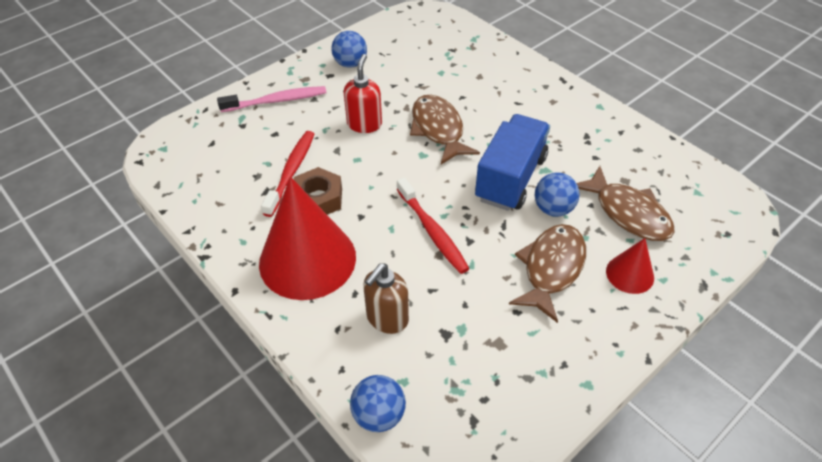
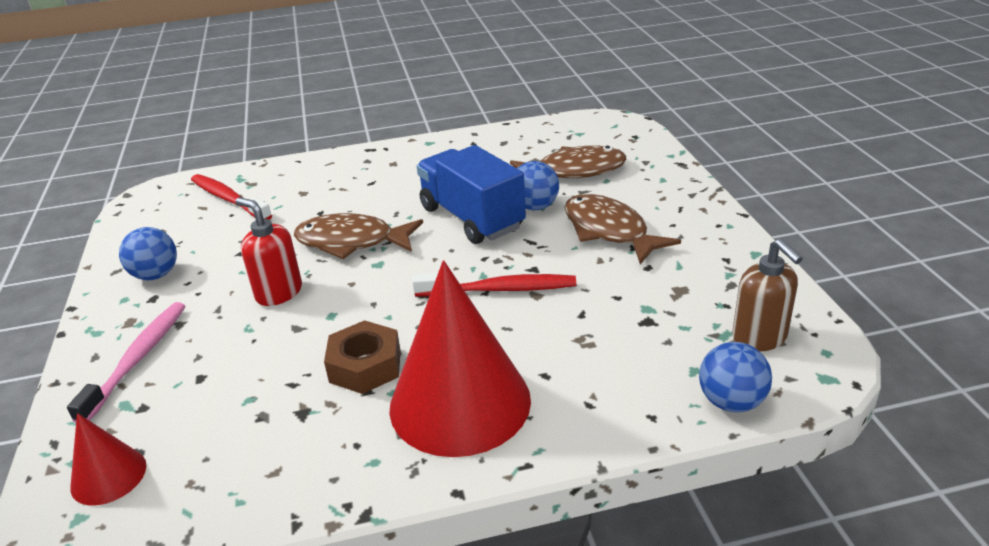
camera: 60 degrees left, 15 degrees down
(291, 172) = (291, 379): red toothbrush -> red toothbrush (228, 199)
(387, 318) = (600, 358): brown soap dispenser -> brown soap dispenser (760, 337)
(630, 274) = (645, 193): red cone -> red cone (108, 476)

